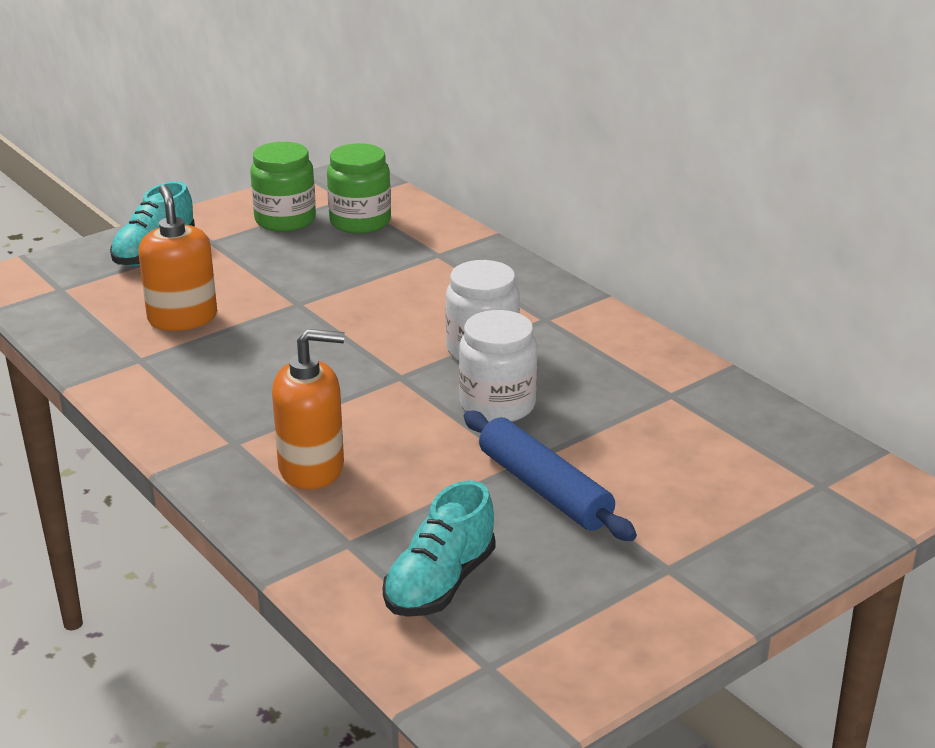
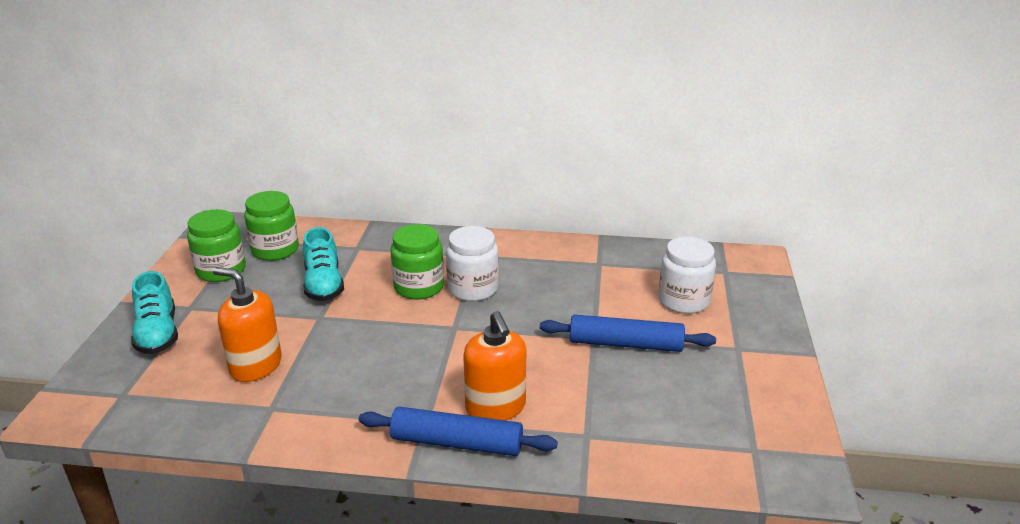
camera: 45 degrees left, 0 degrees up
(229, 475) = (457, 442): none -> blue rolling pin
(312, 468) = (495, 407): orange soap dispenser -> orange soap dispenser turned 120 degrees clockwise
(432, 321) = (419, 287): none -> green jar
(440, 583) = (664, 424): turquoise shoe -> turquoise shoe (324, 285)
(497, 405) = (531, 314): white jar -> white jar (683, 301)

